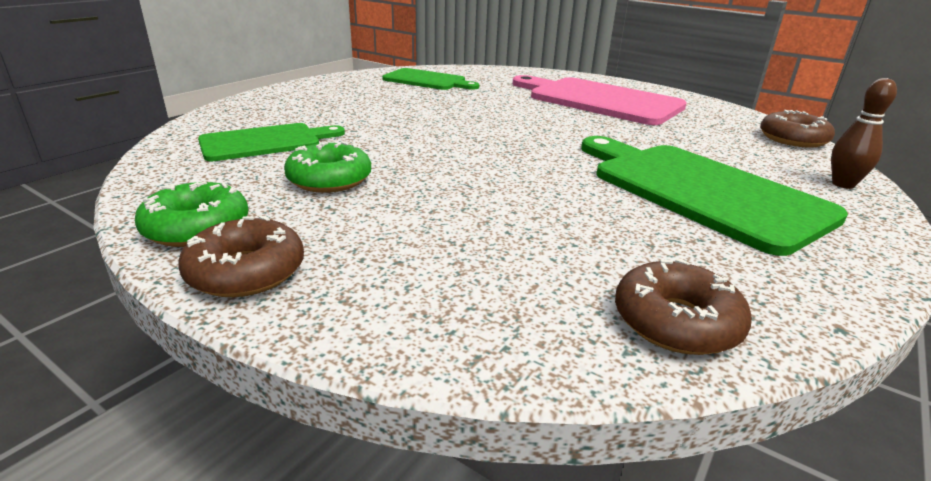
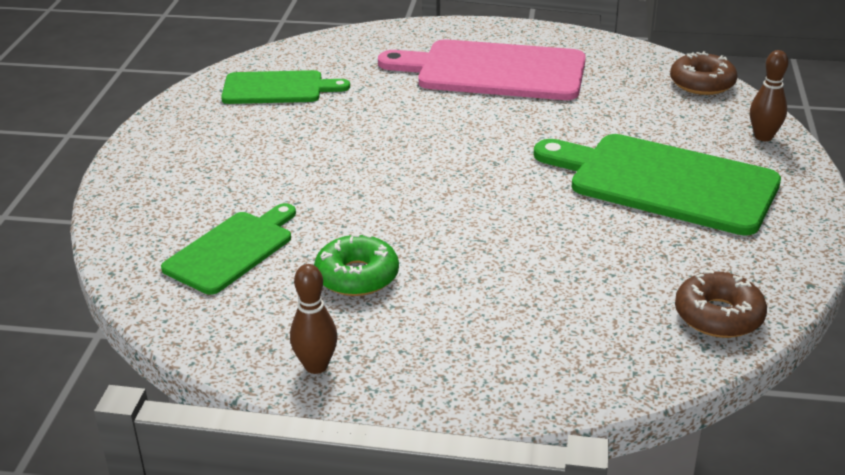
camera: 25 degrees left, 5 degrees up
(197, 228) = (316, 366): green donut -> brown bowling pin
(246, 271) = (410, 386): brown donut -> none

